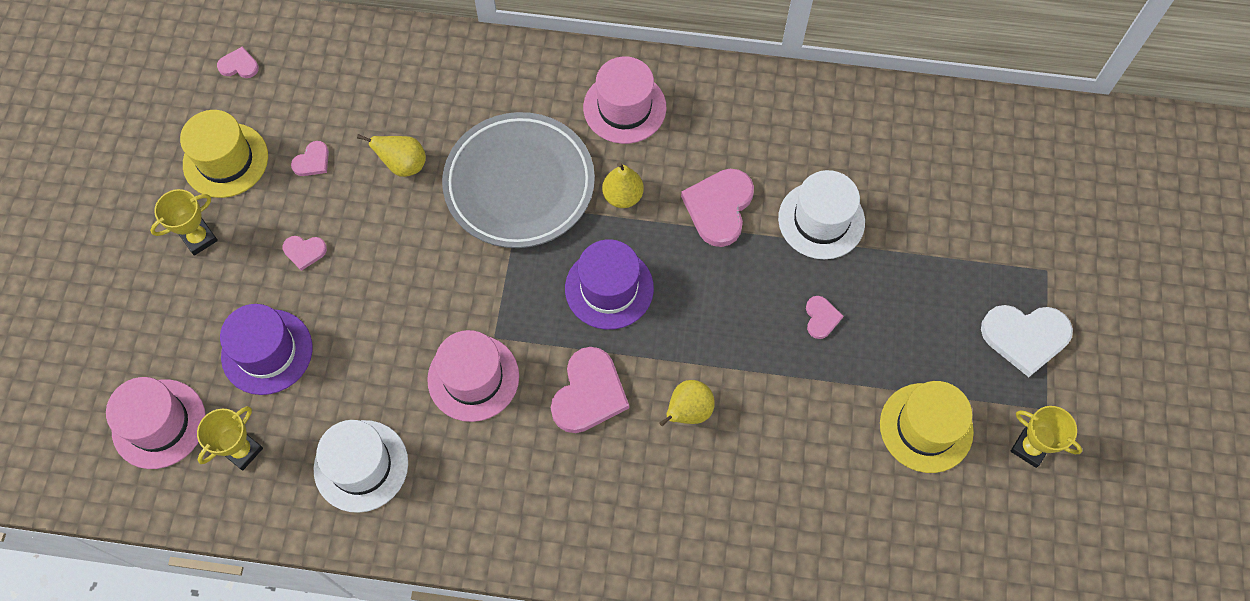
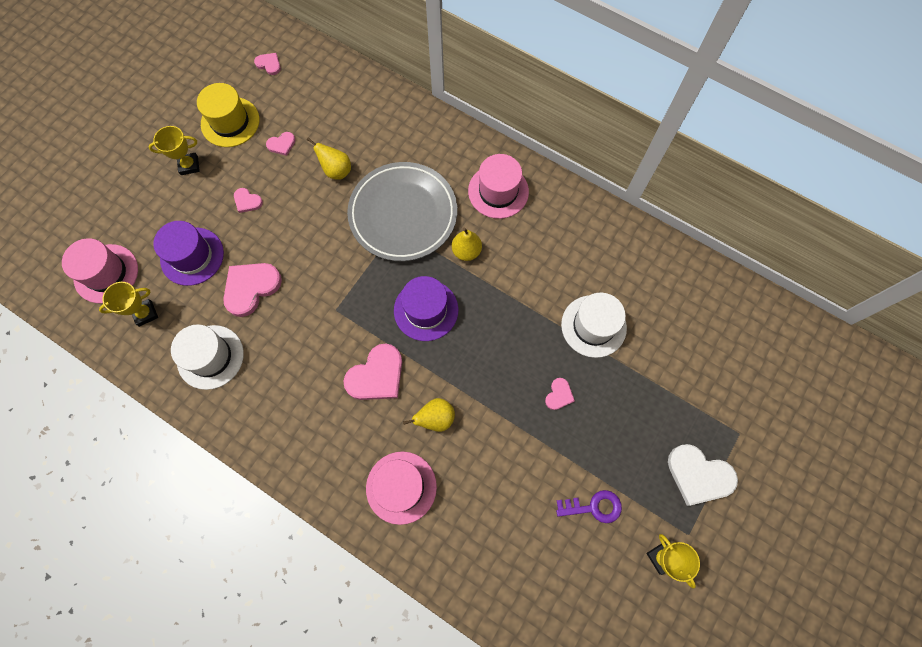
camera: 25 degrees right, 5 degrees up
(473, 378) = (308, 331): pink hat -> pink hat (401, 487)
(719, 207) = (527, 287): pink heart -> pink heart (251, 288)
(926, 427) = (594, 507): yellow hat -> purple key

